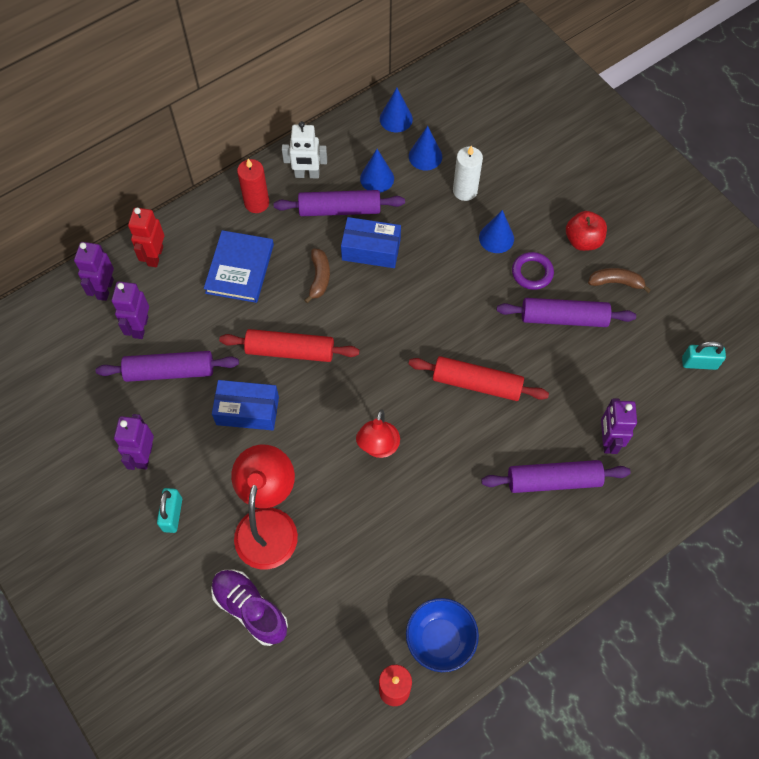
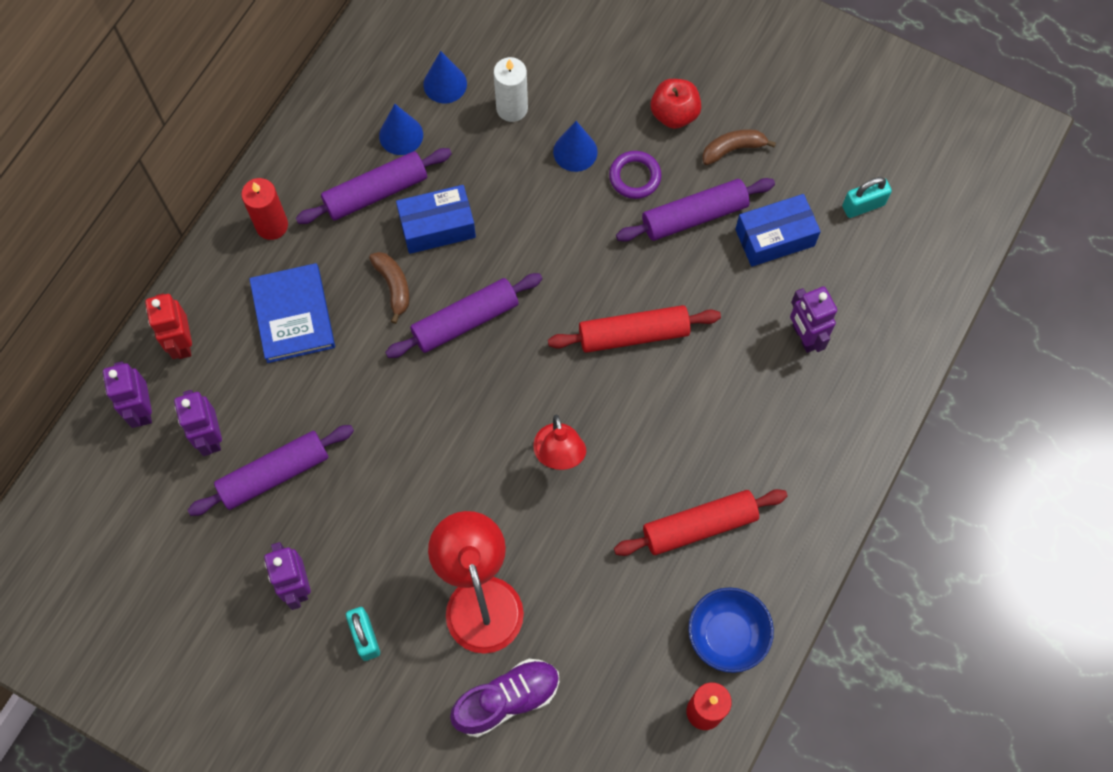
camera: 25 degrees left, 5 degrees up
(247, 410) = (389, 480): blue box -> blue box (775, 237)
(250, 609) = (507, 699): purple shoe -> purple shoe turned 135 degrees clockwise
(290, 351) = (403, 388): red rolling pin -> red rolling pin (699, 526)
(307, 174) = (314, 164): white robot -> none
(396, 119) = (387, 50): blue cone -> none
(553, 480) = (767, 407): purple rolling pin -> purple rolling pin (465, 321)

